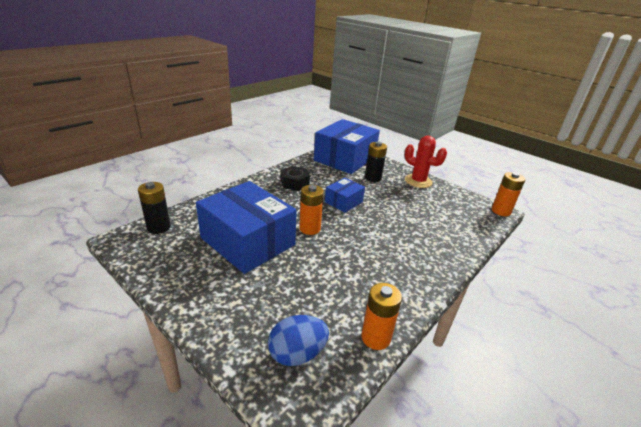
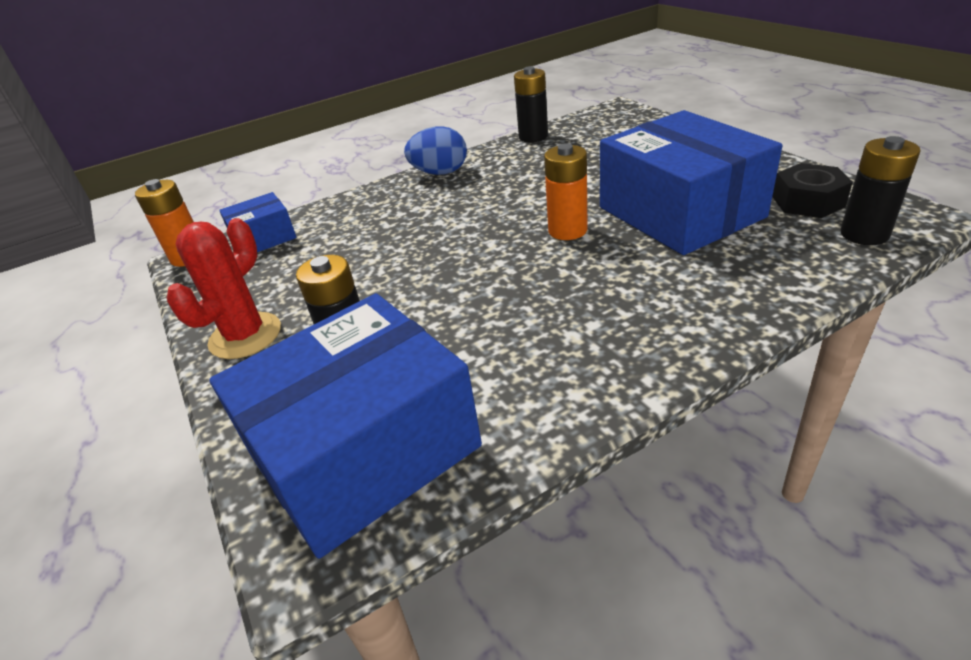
camera: 155 degrees left, 5 degrees up
(294, 183) = (573, 339): black nut -> black nut (807, 201)
(297, 354) = (614, 128): blue egg -> blue egg (440, 173)
(343, 202) = (474, 281): blue box -> blue box (263, 238)
(375, 338) = (533, 137): orange battery -> black battery
(418, 181) = (245, 336): red cactus -> red cactus turned 60 degrees clockwise

